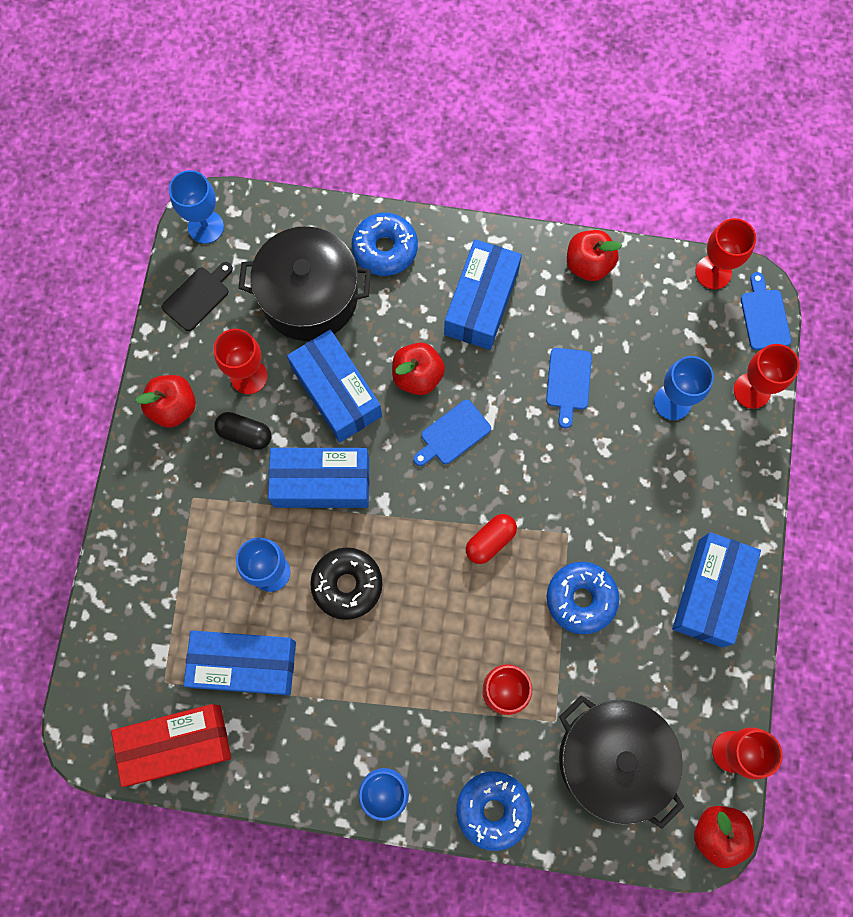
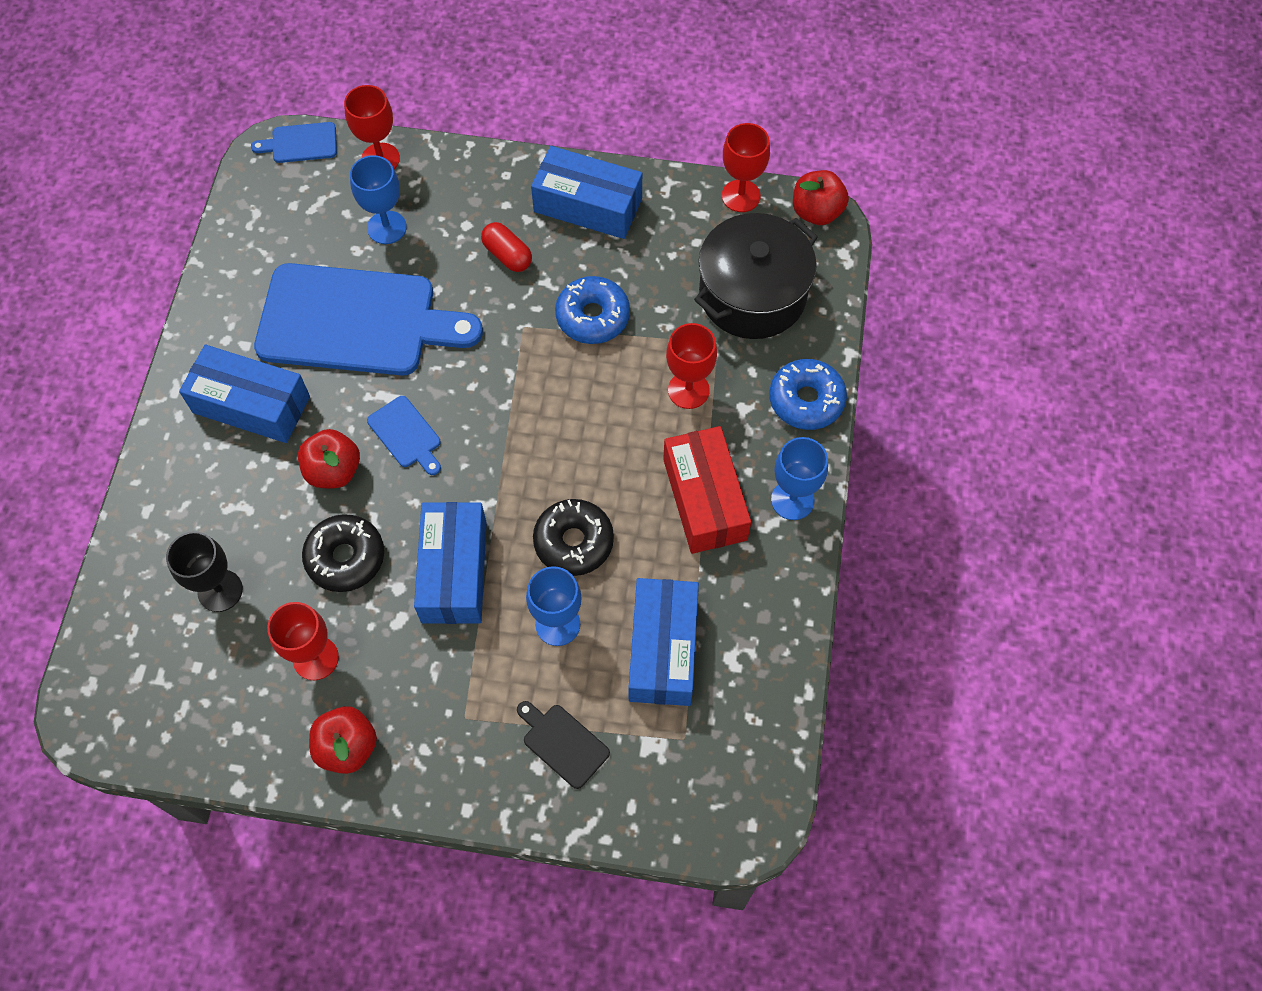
camera: 90 degrees left, 10 degrees down
(177, 744) = (754, 720): red box -> red box (705, 499)
(198, 296) = (202, 724): black cutting board -> black cutting board (563, 743)
(206, 227) = (106, 719): blue goblet -> none
(245, 434) = (389, 659): black capsule -> none
(309, 297) = (220, 590): black pot -> black goblet
(336, 392) = (345, 557): blue box -> black donut
(385, 249) = (169, 506): blue donut -> none
(490, 541) = (529, 399): red capsule -> red capsule (507, 255)
(568, 382) = (356, 321): blue cutting board -> blue cutting board, size x2.45
(588, 264) = (219, 298): red apple -> none
(713, 272) = (245, 184): red goblet -> none

